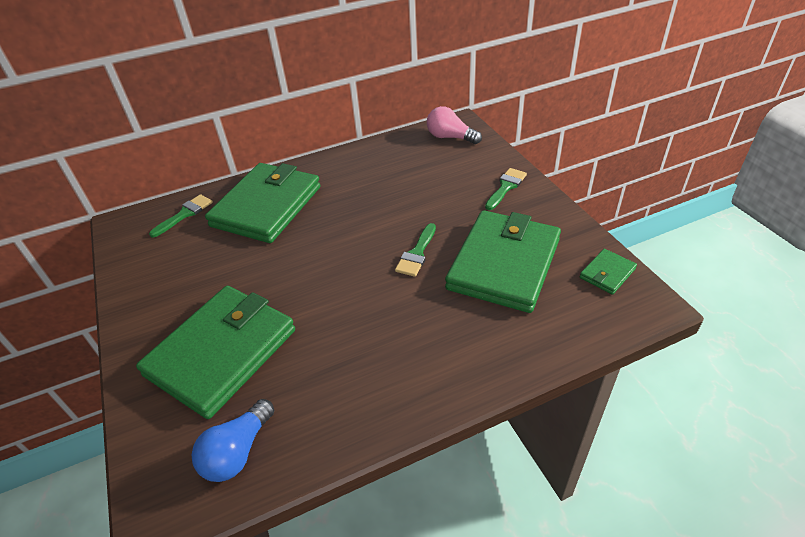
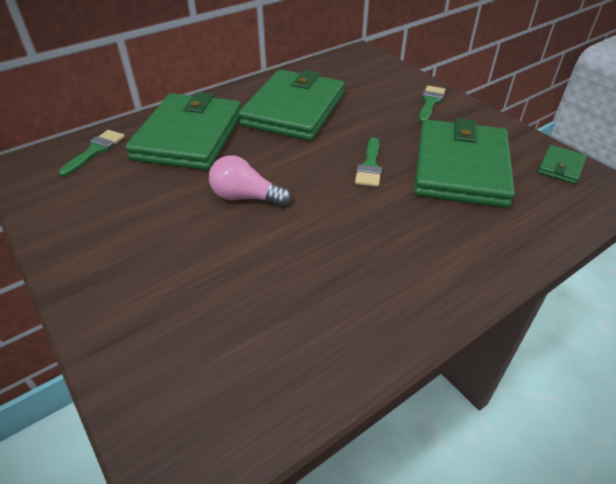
camera: 15 degrees left, 0 degrees up
(222, 352) = (193, 283): green wallet -> green wallet (294, 109)
(238, 451) = (254, 387): blue light bulb -> none
(450, 137) = (356, 64): pink light bulb -> pink light bulb (246, 197)

